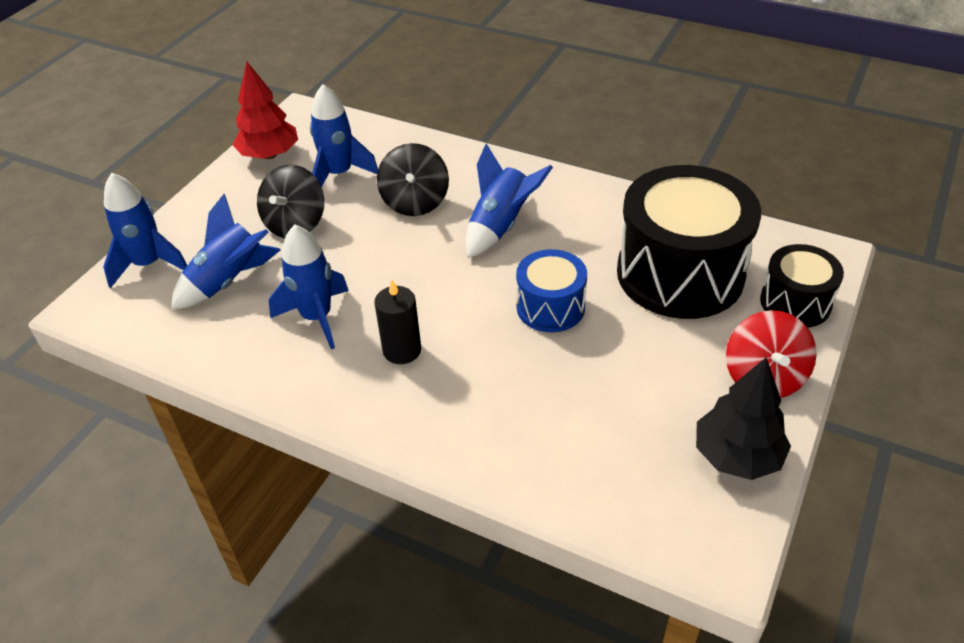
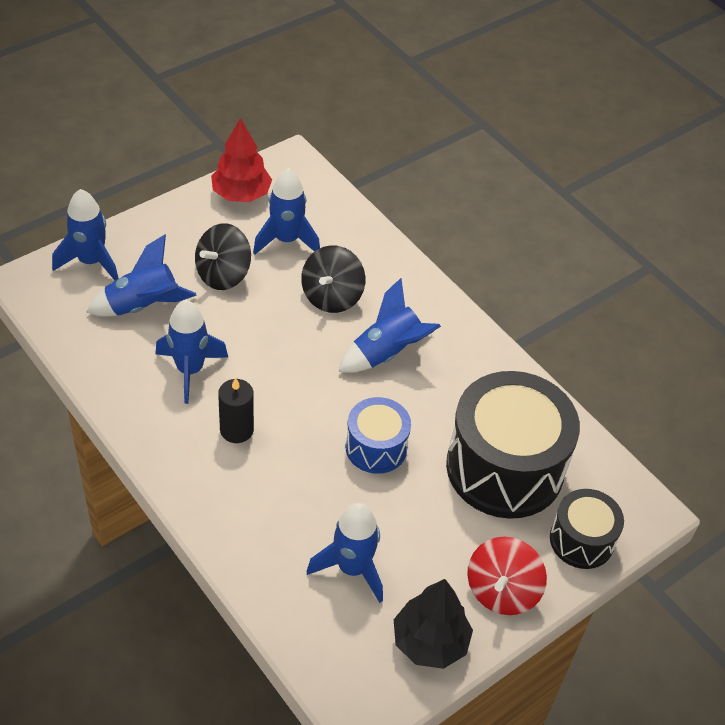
camera: 20 degrees right, 5 degrees up
(610, 424) = (352, 568): none -> blue rocket

